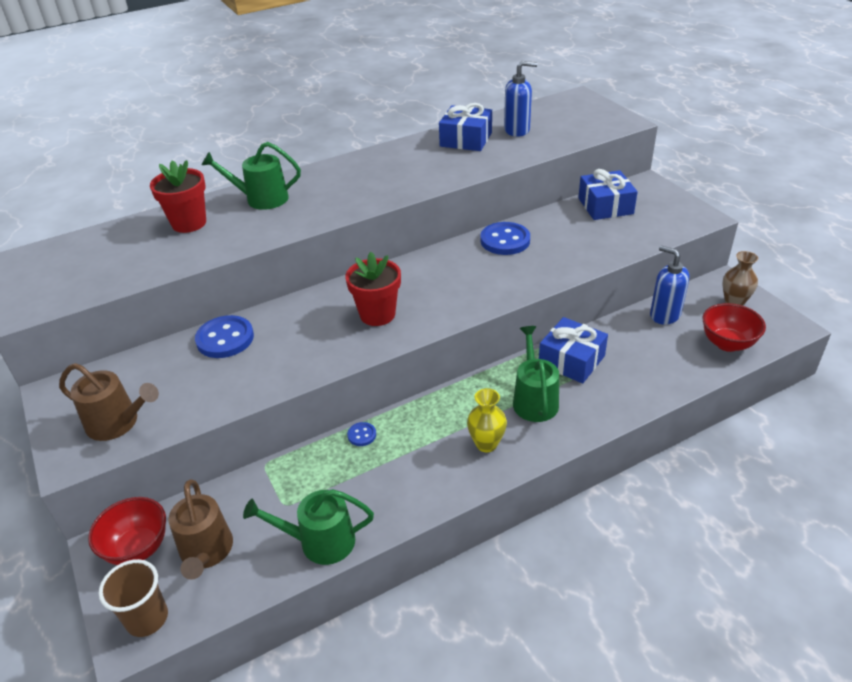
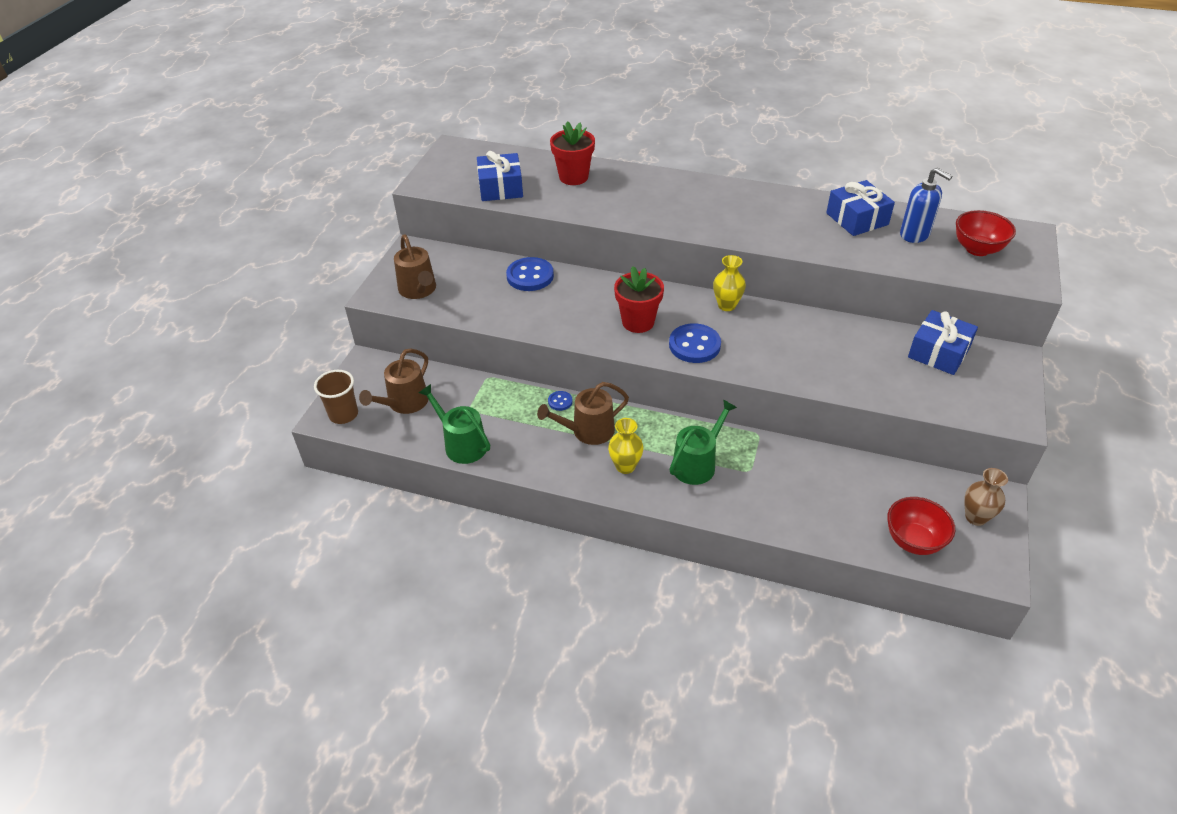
camera: 45 degrees right, 5 degrees up
(138, 548) = (378, 375): red bowl -> red bowl (977, 249)
(261, 199) = (639, 184): green watering can -> none
(418, 440) = (588, 431): none -> brown watering can
(428, 260) = (726, 305): none -> yellow vase
(505, 240) = (806, 327): blue button -> blue button (694, 345)
(571, 360) = (764, 458): blue gift -> blue gift (501, 188)
(664, 315) = (894, 481): blue soap dispenser -> none

